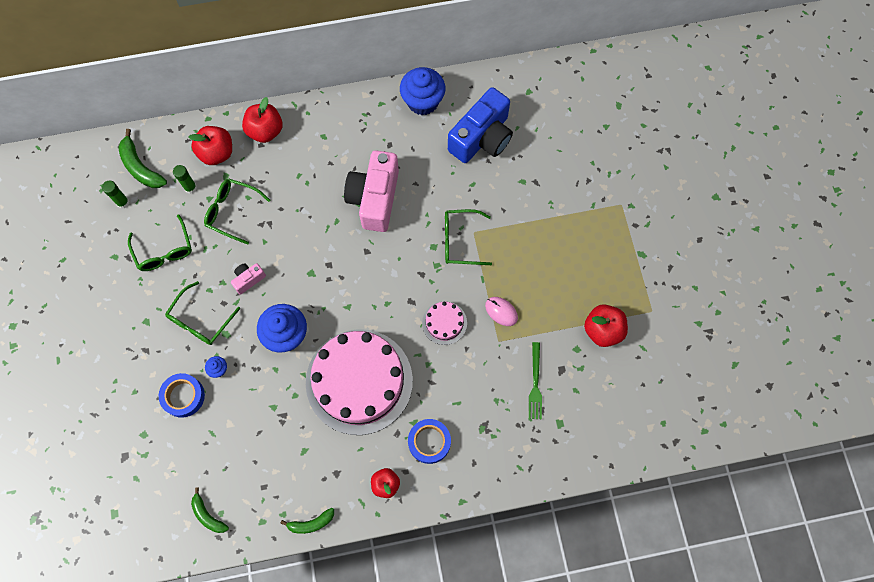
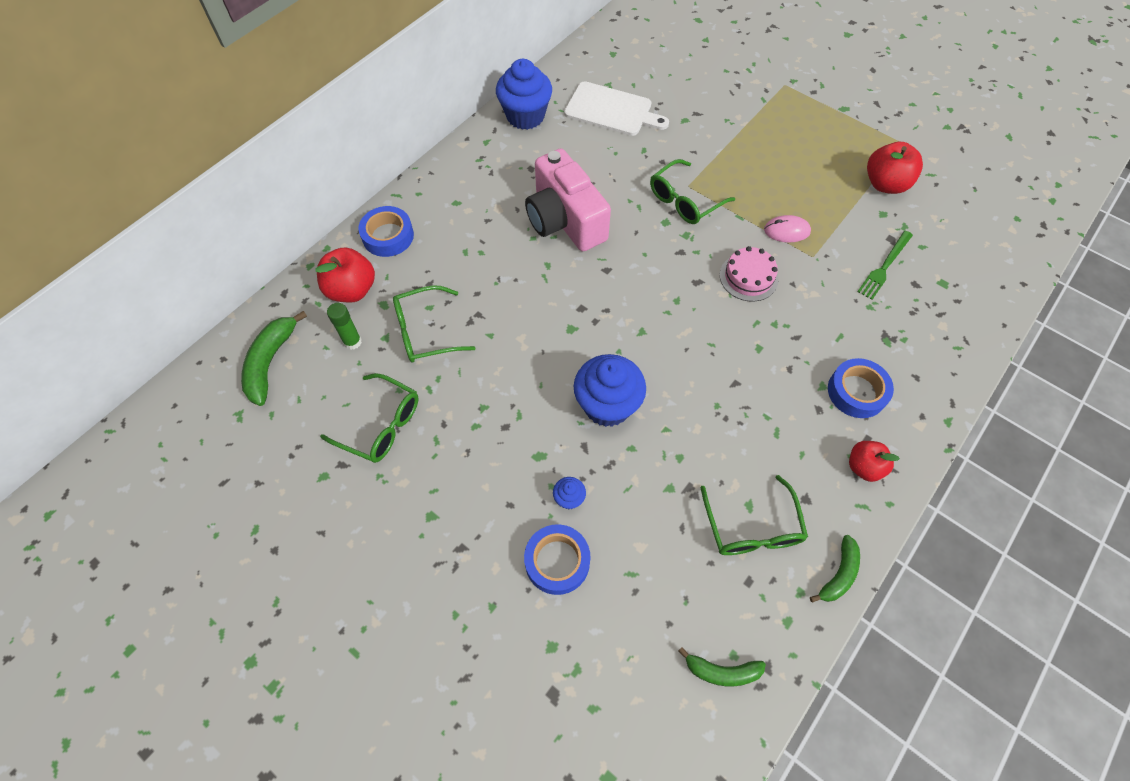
camera: 40 degrees left, 10 degrees down
(123, 202) = (281, 412): green glue stick -> none
(140, 167) = (270, 362): green banana -> green banana turned 90 degrees clockwise
(200, 320) = (496, 465): green glasses -> green glasses (752, 528)
(248, 279) = (510, 383): pink camera -> none
(265, 131) = (388, 236): red apple -> blue tape
(359, 381) = (729, 391): pink cake -> none
(482, 138) = (611, 110): blue camera -> white cutting board
(535, 383) = (884, 267): green fork -> green fork turned 75 degrees clockwise

